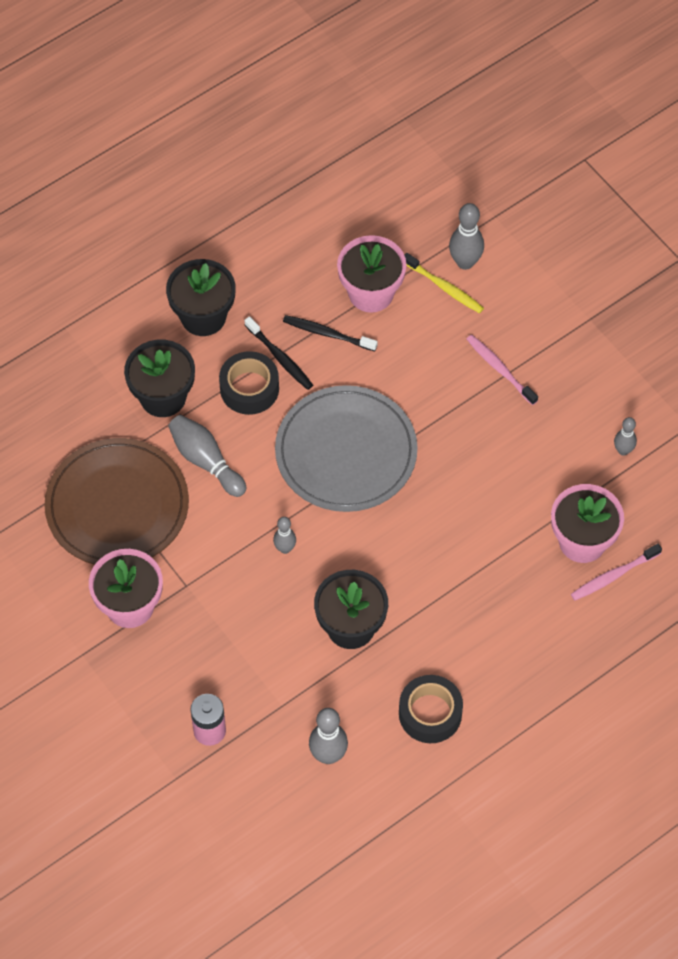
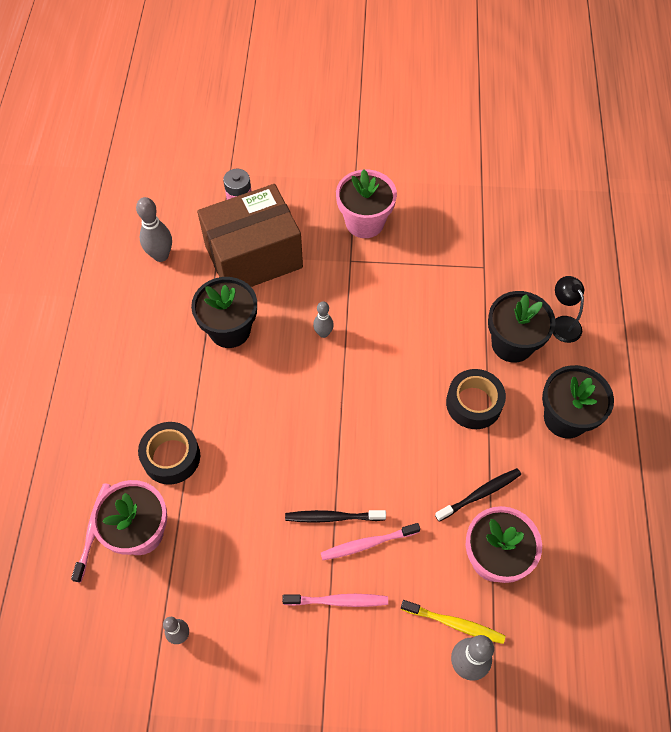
camera: 130 degrees right, 0 degrees up
(106, 372) = (562, 323): none -> black lamp
(117, 506) = (445, 261): brown plate -> none
(206, 461) = (435, 334): grey bowling pin -> none
(256, 671) = (253, 256): none -> brown box
(279, 357) = (485, 444): black toothbrush -> black toothbrush (333, 517)
(346, 452) = (364, 427): grey plate -> none
(430, 713) = (126, 329): black tape -> black tape (171, 457)
(439, 380) = (368, 543): none -> pink toothbrush
(444, 287) = (454, 623): yellow toothbrush -> yellow toothbrush turned 150 degrees counterclockwise

